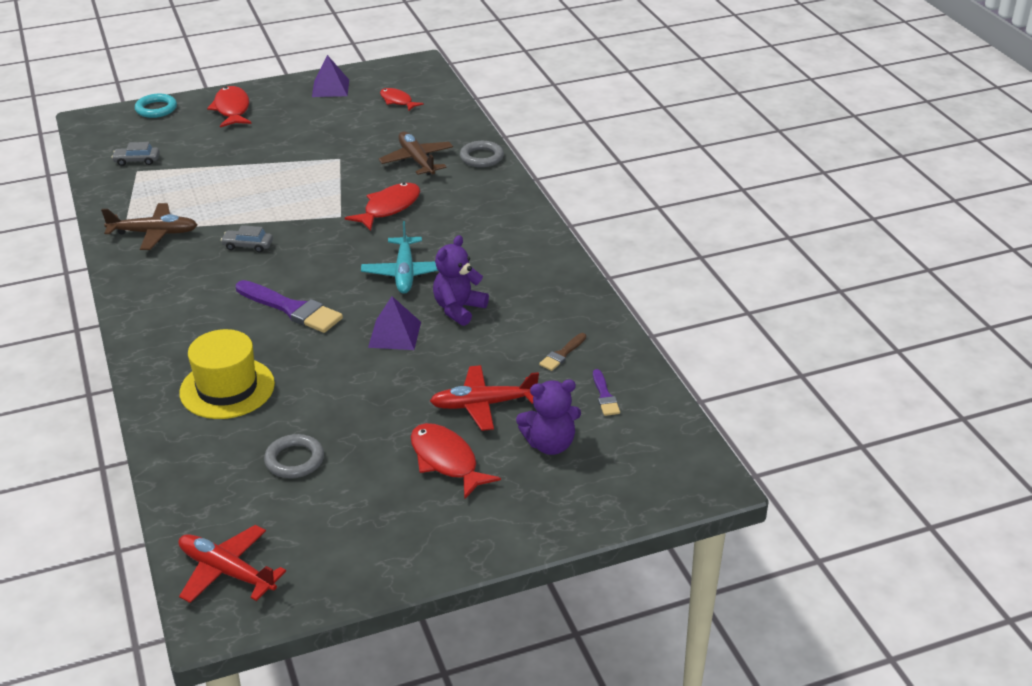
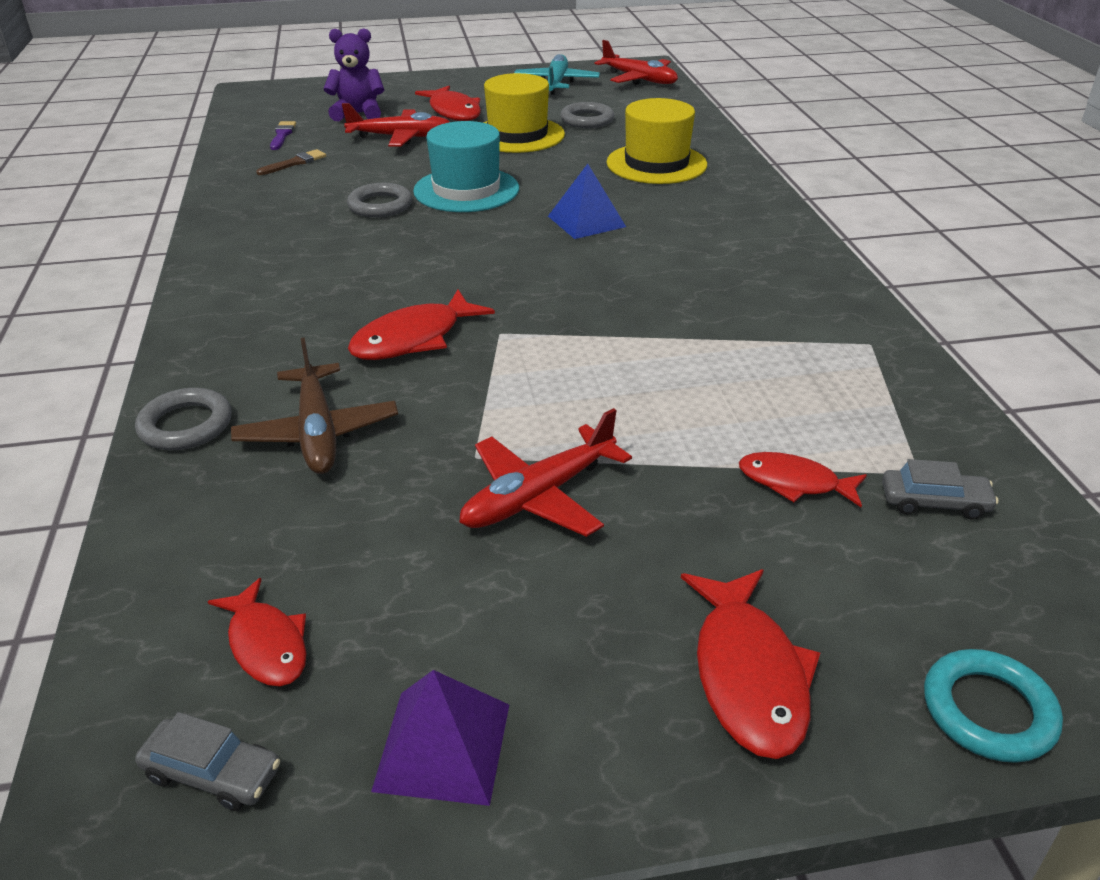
camera: 170 degrees left, 0 degrees up
(153, 233) = (815, 333): brown plane -> none
(195, 162) = (794, 482): none -> red fish
(248, 245) = (652, 300): grey car -> grey car (212, 773)
(291, 309) = (586, 221): purple brush -> blue pyramid
(308, 147) = (539, 495): none -> red plane
(366, 422) = (517, 135): none -> yellow hat
(395, 334) = (466, 190): purple pyramid -> turquoise hat
(405, 272) = (428, 247): turquoise plane -> turquoise plane (556, 83)
(458, 309) = (380, 205): purple teddy bear -> grey ring

